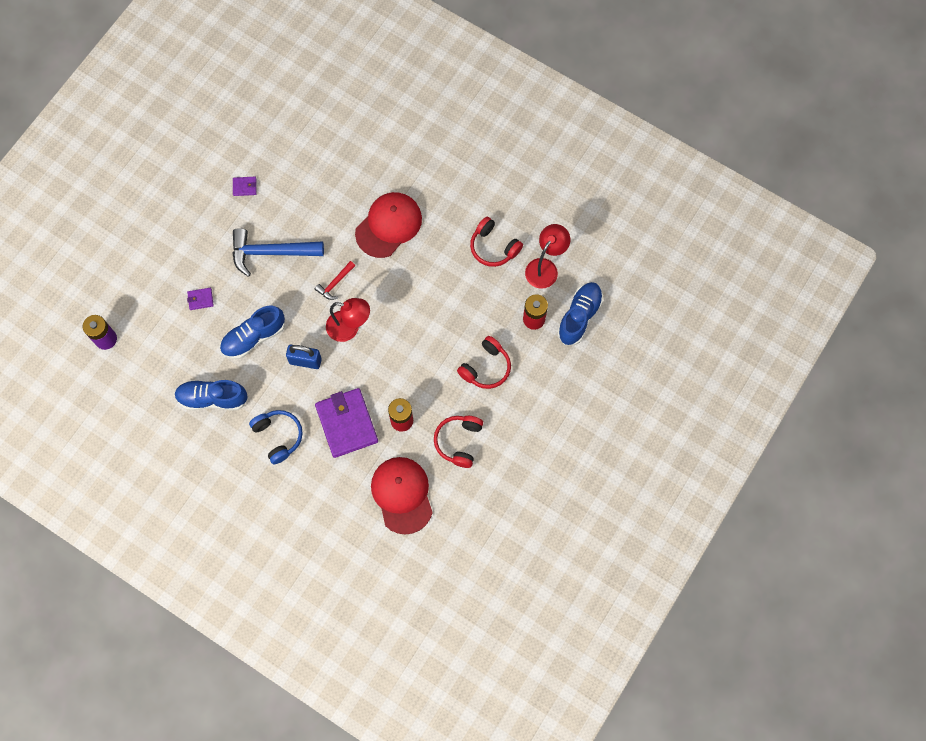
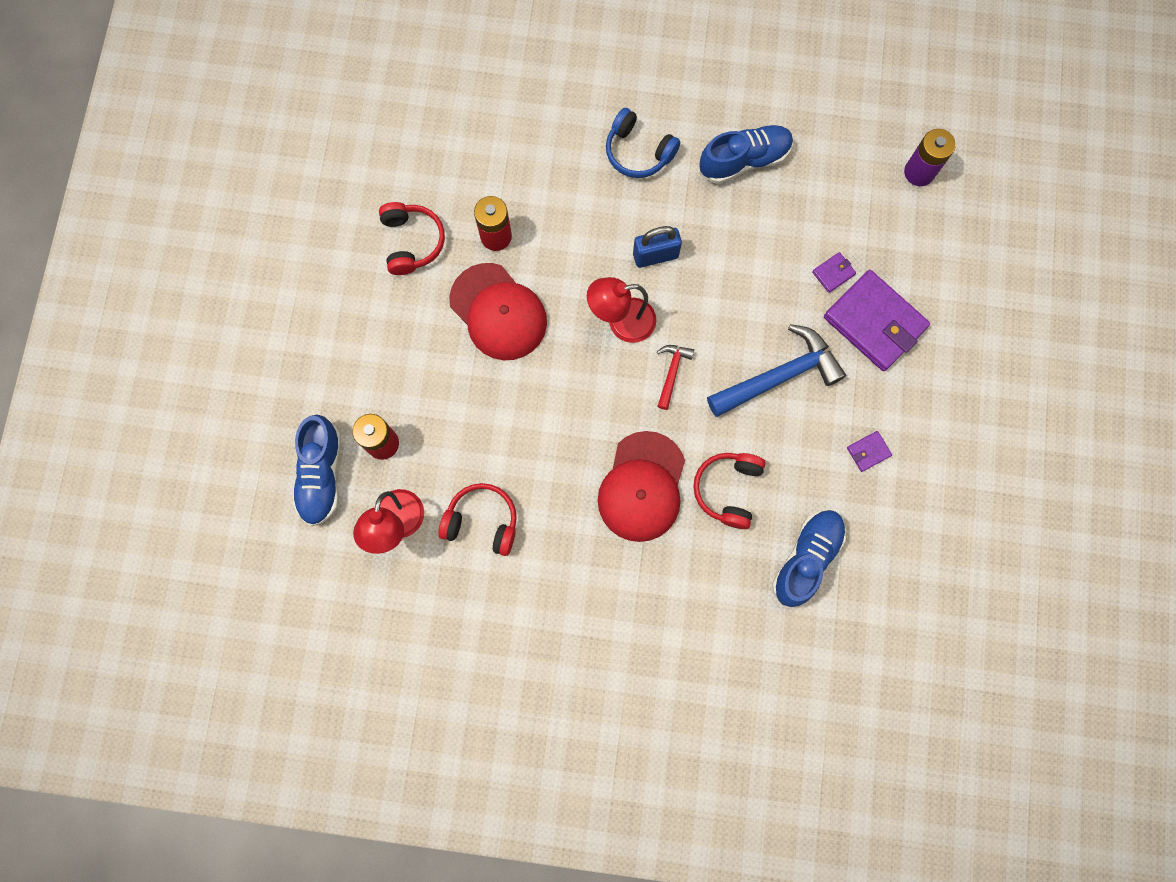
camera: 155 degrees right, 5 degrees up
(254, 337) = (737, 256): blue shoe -> blue shoe (806, 558)
(347, 423) = (562, 203): purple wallet -> purple wallet (874, 322)
(402, 495) = (453, 150): red cap -> red cap (498, 312)
(486, 367) = (418, 350): red headphones -> red headphones (728, 490)

